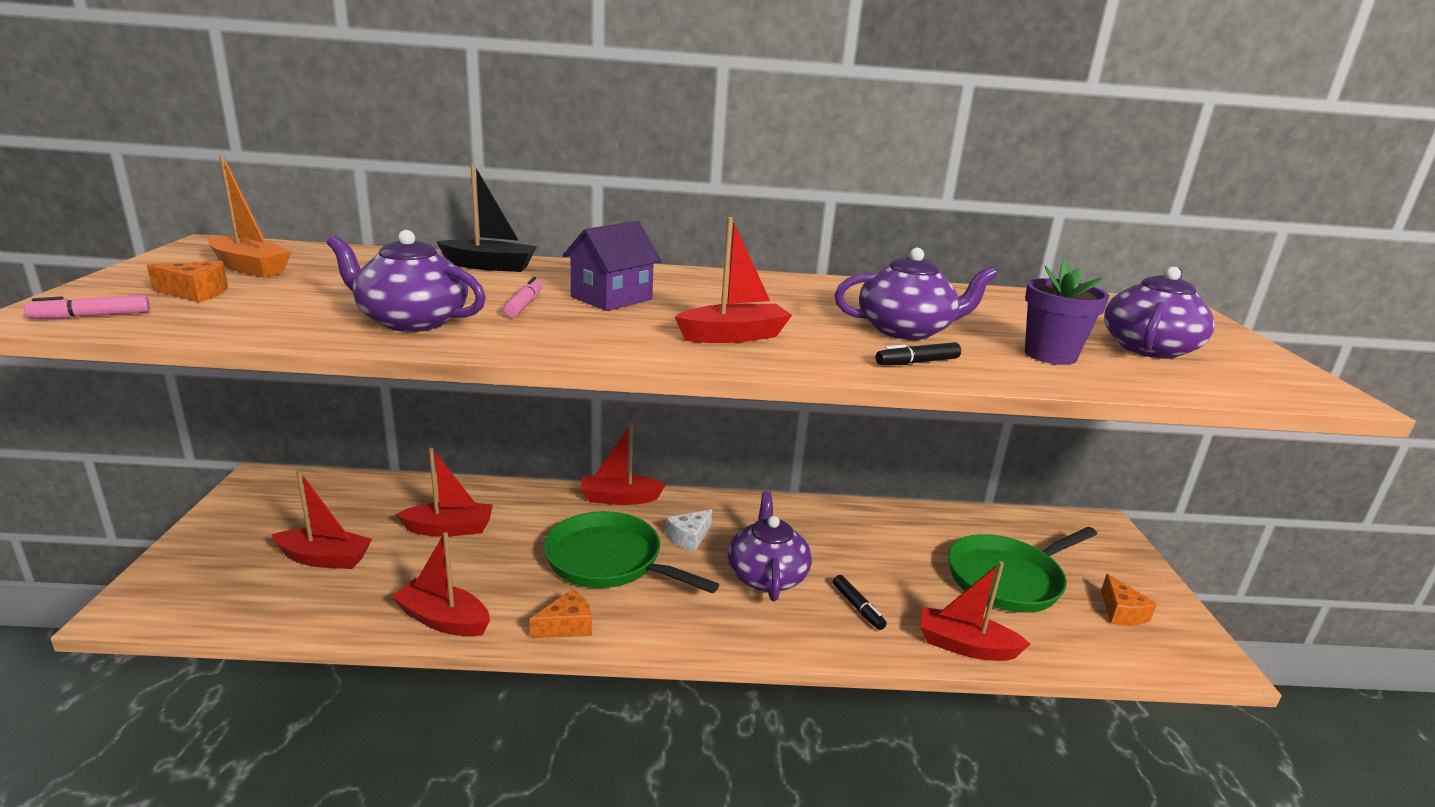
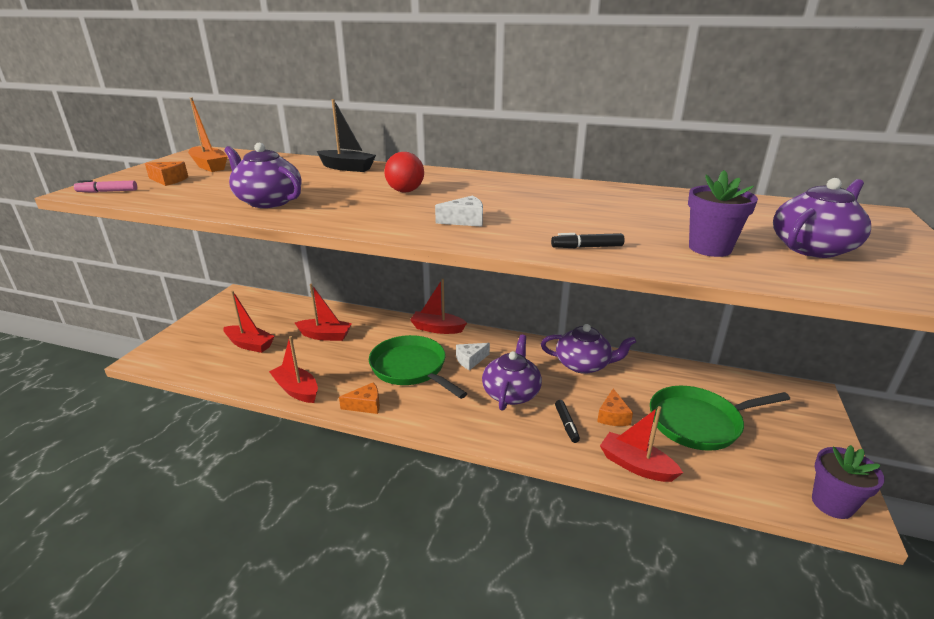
camera: 20 degrees right, 5 degrees up
(524, 305) = (345, 193): pink marker -> none
(611, 298) = (405, 191): purple house -> red ball
(734, 336) = (465, 220): red boat -> white cheese
(906, 330) = (602, 223): purple teapot -> purple teapot (583, 364)
(1121, 612) = (786, 463): orange cheese -> orange cheese (613, 416)
(1187, 651) = (832, 503): none -> purple flower pot

